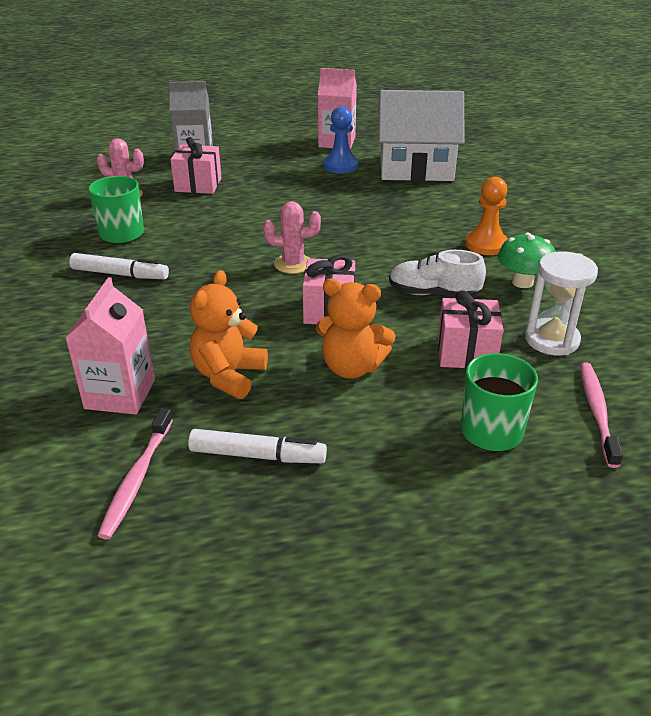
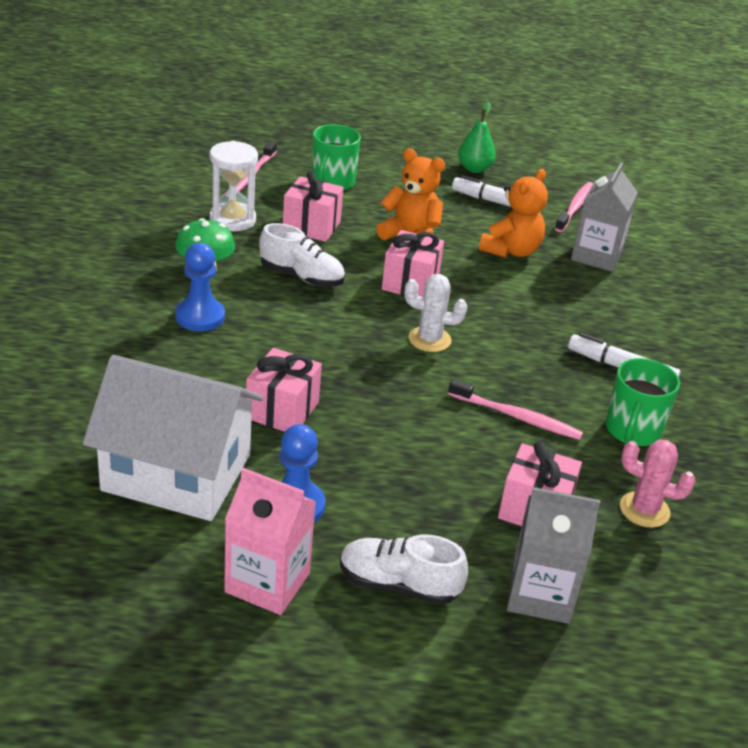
camera: 170 degrees left, 0 degrees up
(120, 394) = (596, 256): pink carton -> grey carton
(212, 226) = (517, 417): none -> pink toothbrush
(271, 150) = (398, 585): none -> white shoe
(293, 264) = (429, 339): pink cactus -> white cactus
(304, 527) = (474, 169): none -> green pear
(378, 202) = (282, 410): none -> pink gift
(486, 244) = (200, 316): orange pawn -> blue pawn

